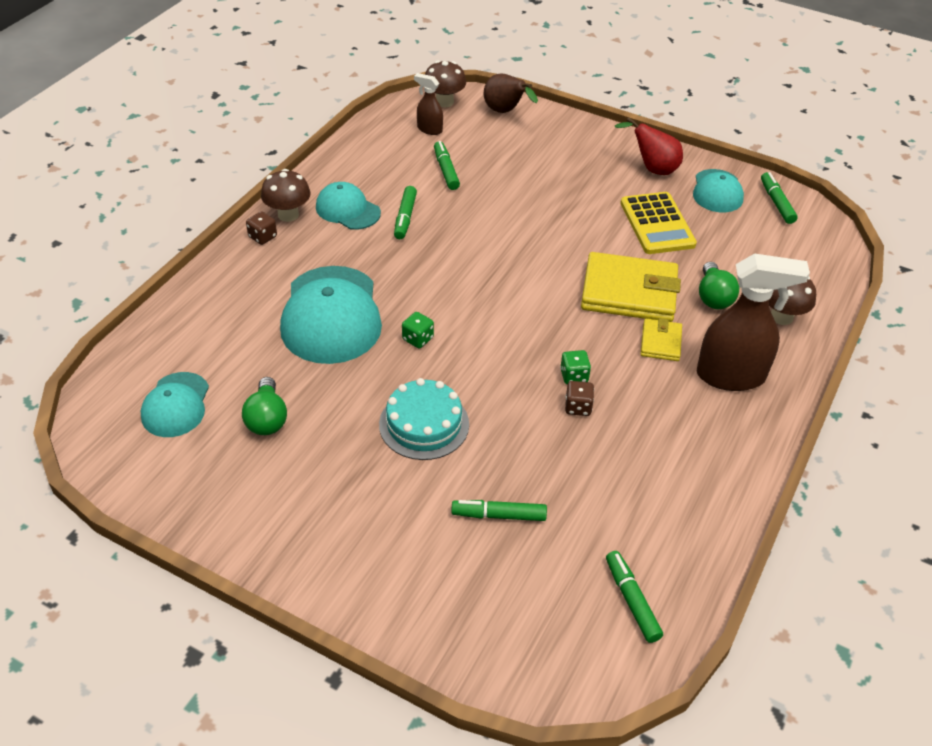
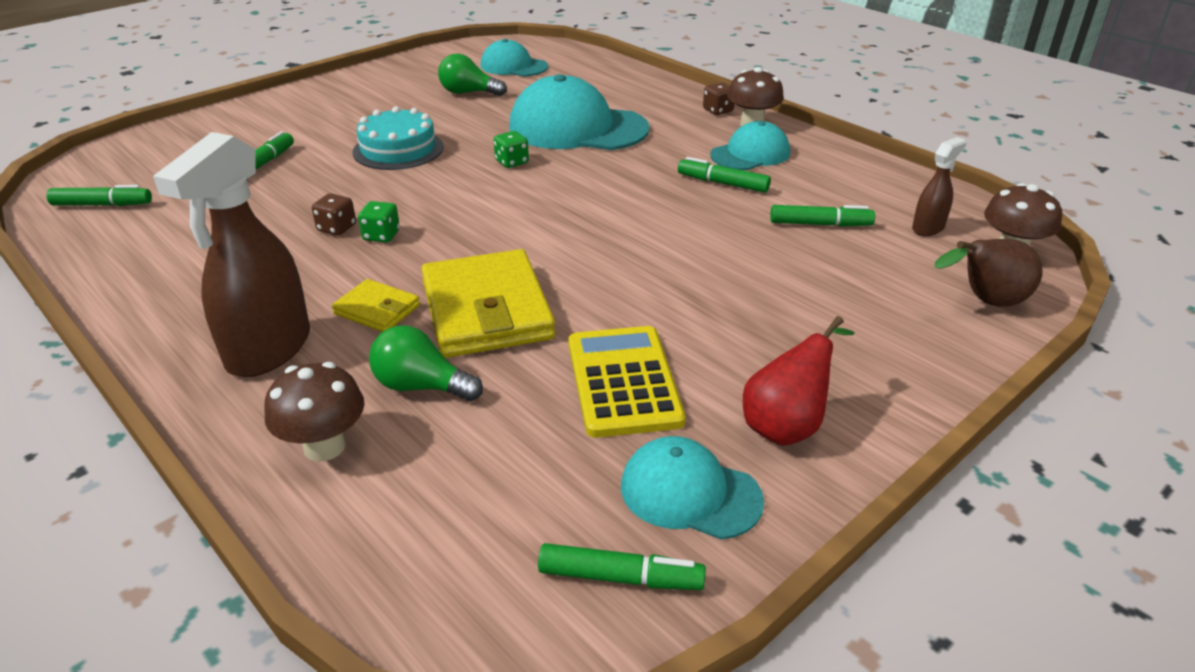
camera: 110 degrees right, 10 degrees down
(629, 292) = (487, 310): yellow wallet -> yellow wallet turned 45 degrees counterclockwise
(657, 224) = (623, 381): yellow calculator -> yellow calculator turned 75 degrees clockwise

